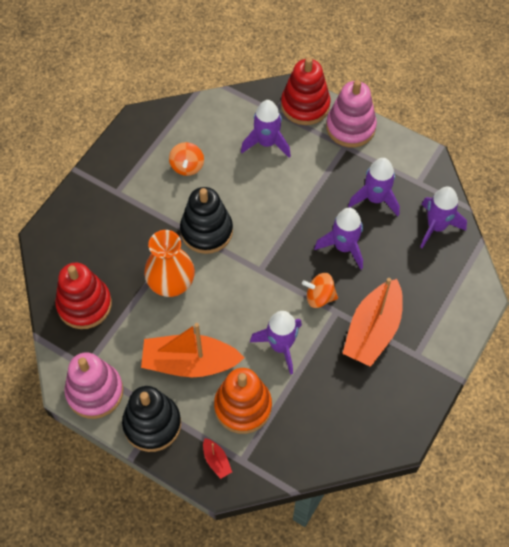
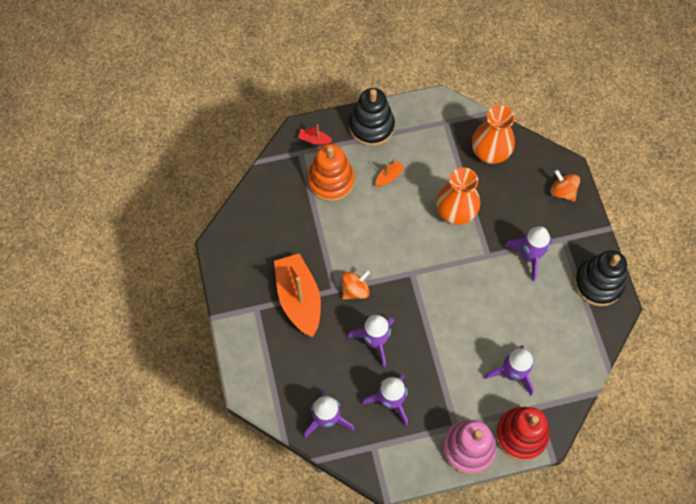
camera: 135 degrees right, 5 degrees up
(84, 305) = (490, 153): red stacking toy -> orange vase
(95, 392) = (423, 114): pink stacking toy -> none
(187, 166) = (542, 301): orange spinning top -> orange spinning top (562, 191)
(190, 363) = (389, 177): orange boat -> orange boat, size x0.42
(206, 231) = (475, 267): black stacking toy -> black stacking toy (598, 283)
(280, 346) = (346, 235): purple rocket -> purple rocket (529, 256)

